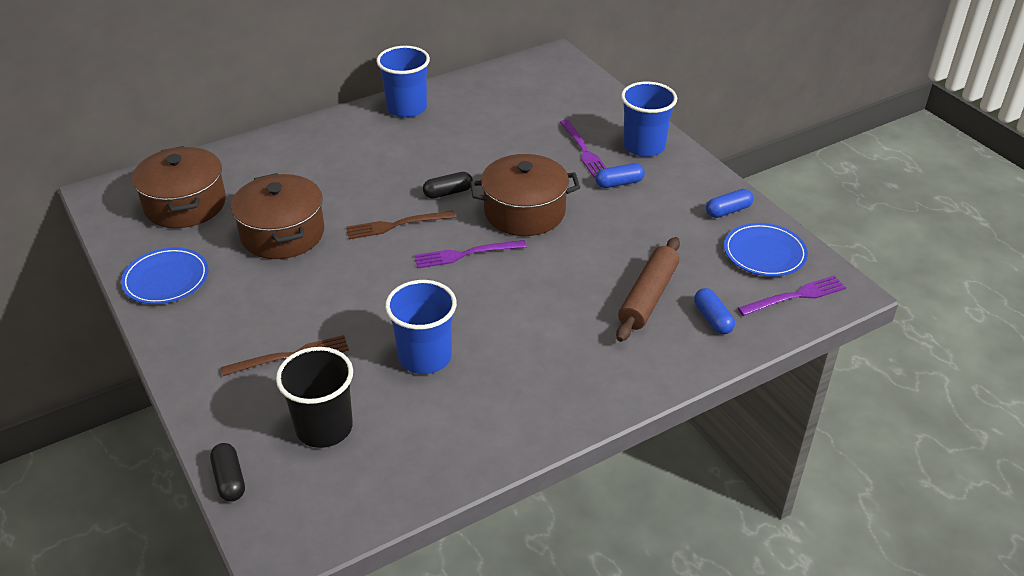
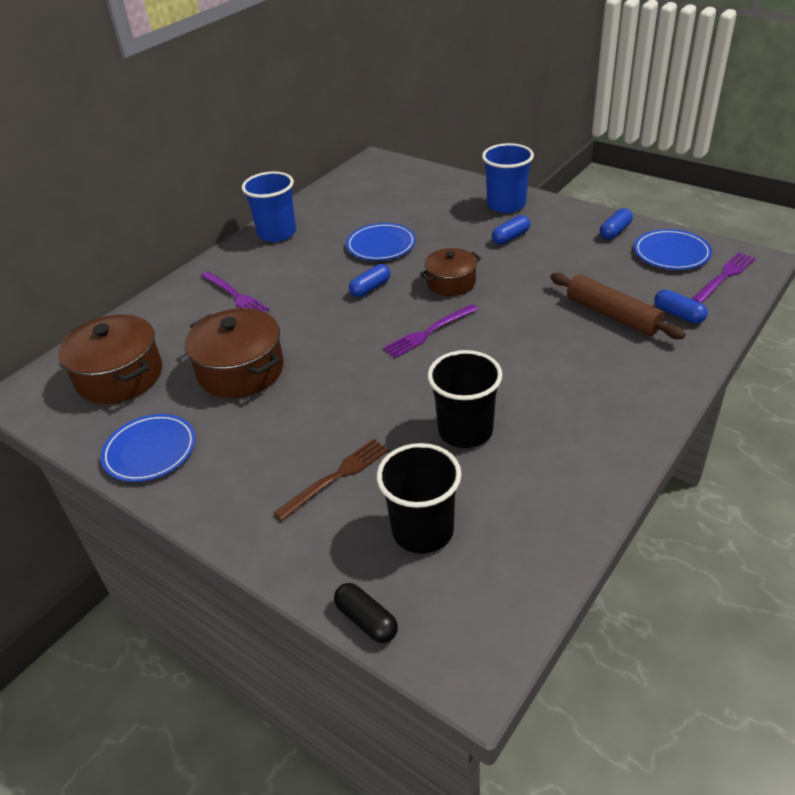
camera: 20 degrees left, 0 degrees up
(396, 225) = (345, 329): brown fork -> none
(425, 357) = (465, 431): blue cup -> black cup
(448, 192) = (370, 288): black capsule -> blue capsule
(491, 151) = (381, 245): none -> blue plate
(524, 212) = (451, 283): brown pot -> brown pot, size x0.63
(584, 151) = (460, 222): purple fork -> purple fork (235, 295)
(648, 297) = (612, 315): brown rolling pin -> brown rolling pin turned 45 degrees counterclockwise

